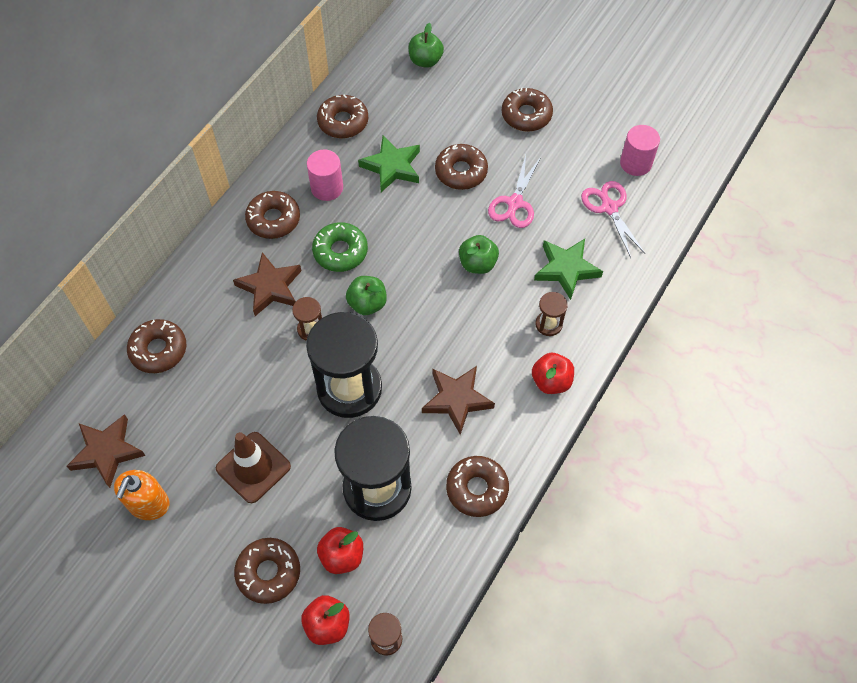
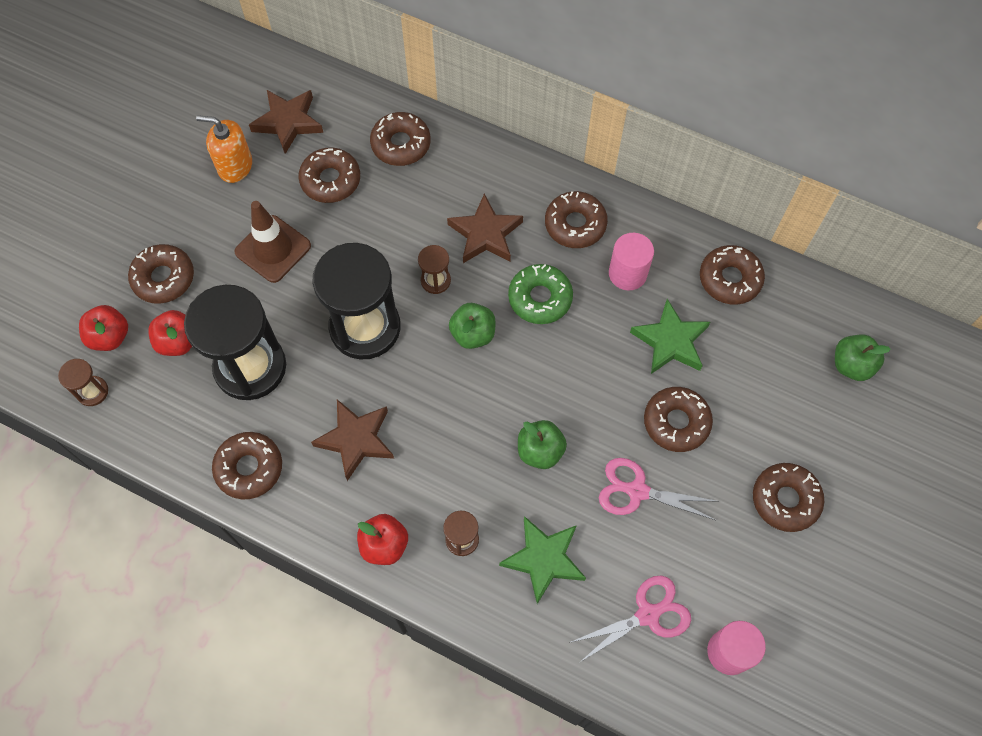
camera: 85 degrees right, 5 degrees up
(186, 413) = (330, 180): none -> brown donut

